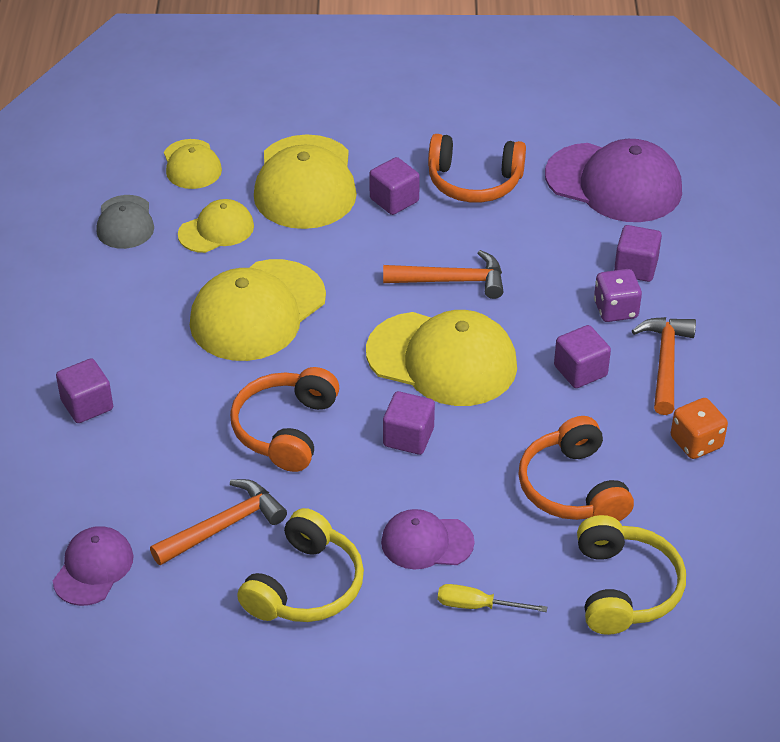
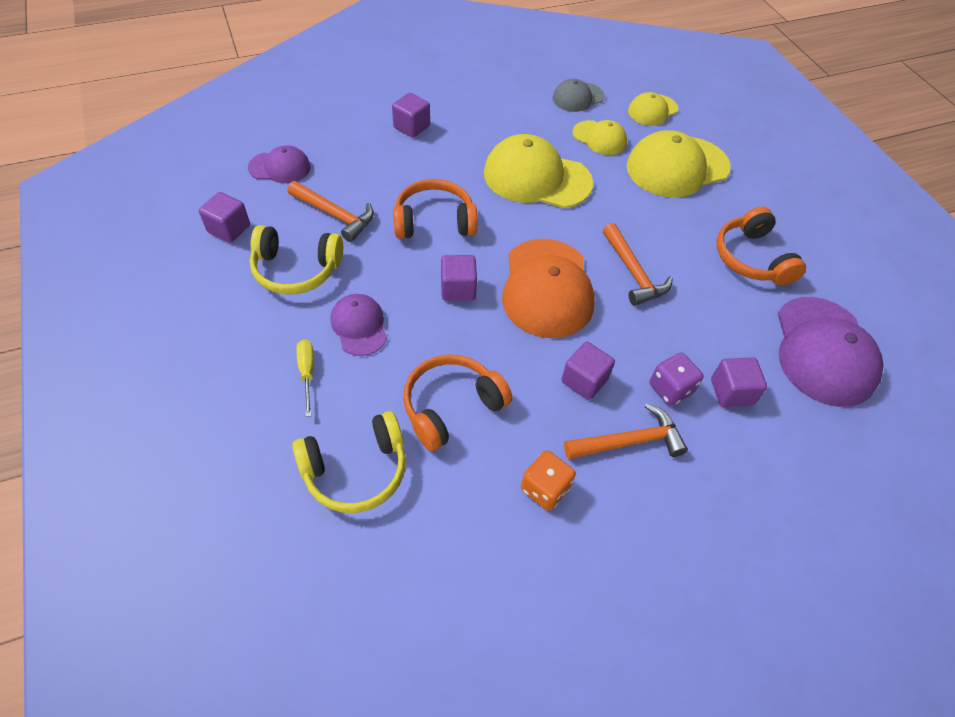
camera: 65 degrees right, 10 degrees up
(394, 200) = (695, 218): purple cube -> purple cube (229, 229)
(442, 359) = (547, 288): yellow cap -> orange cap

